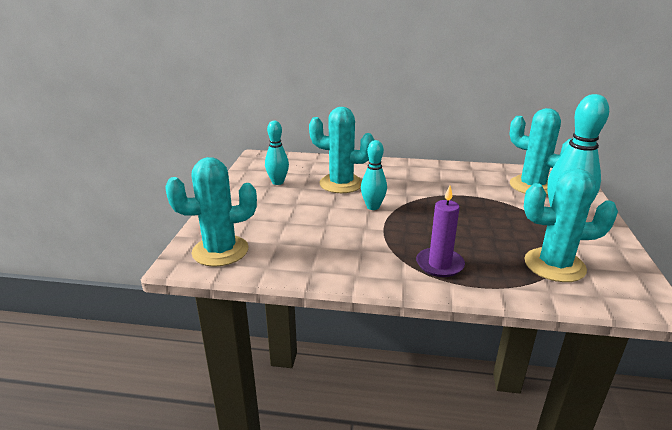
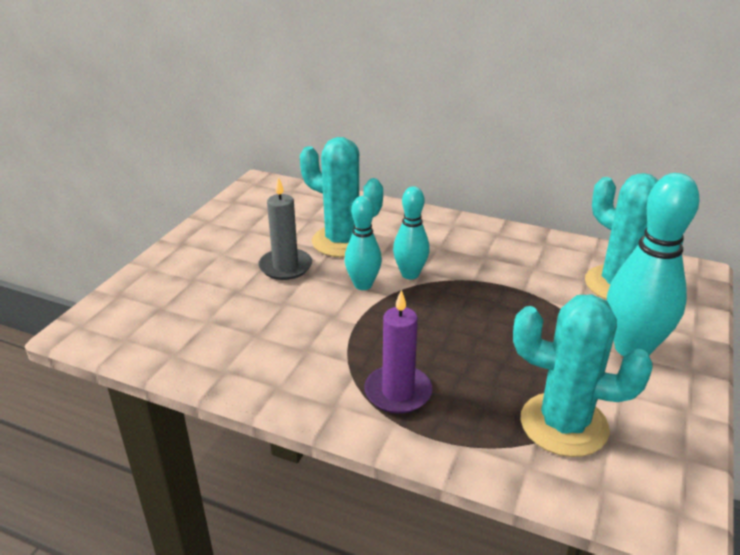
camera: 15 degrees right, 5 degrees up
(220, 251) = (132, 321): turquoise cactus -> none
(278, 182) = (261, 227): turquoise bowling pin -> turquoise bowling pin (410, 274)
(312, 203) = (285, 267): none -> grey candle

